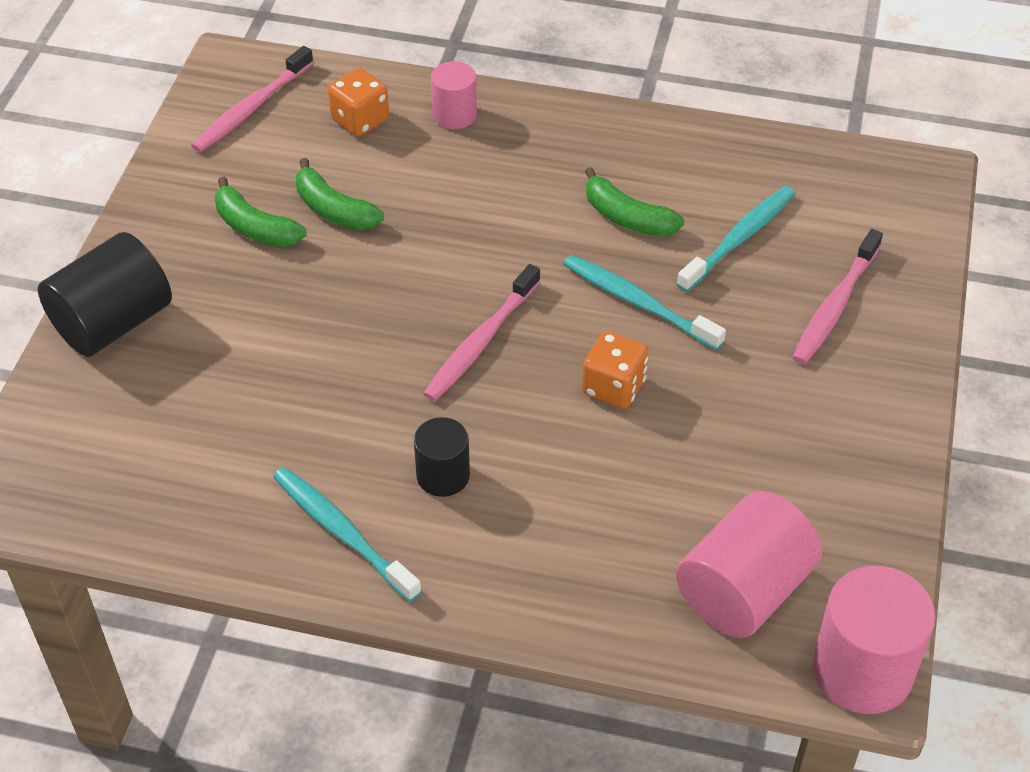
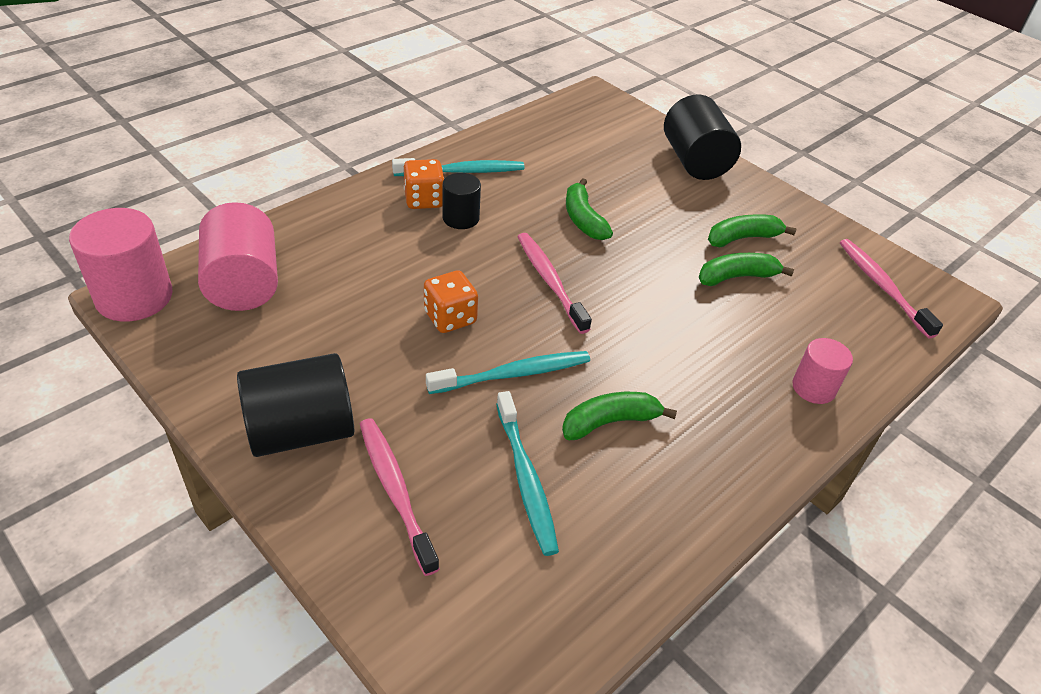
camera: 120 degrees right, 5 degrees down
(340, 368) = (583, 219): none -> green banana
(360, 120) = (836, 333): orange dice -> orange dice (424, 200)
(851, 402) = (301, 431): none -> black cylinder

